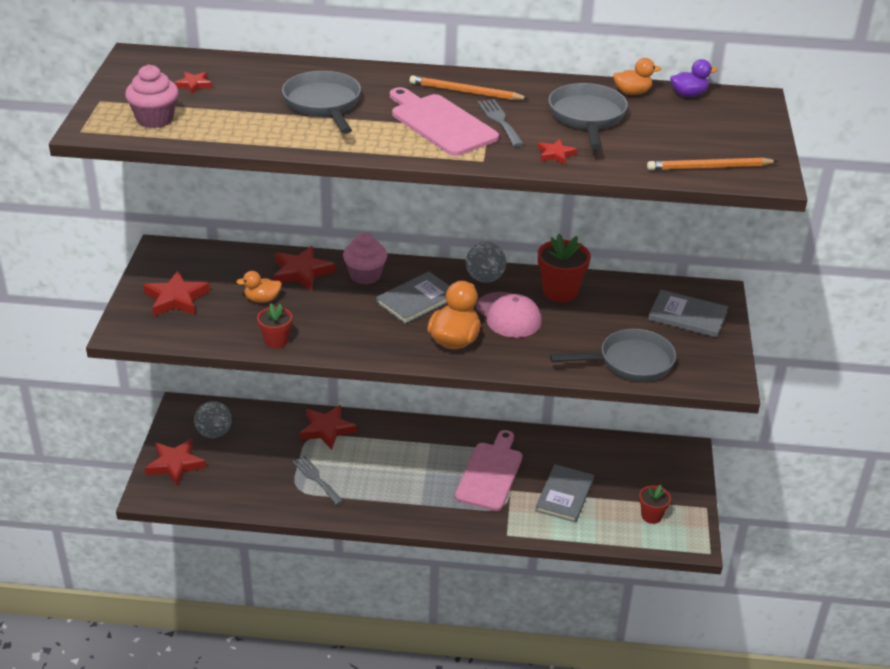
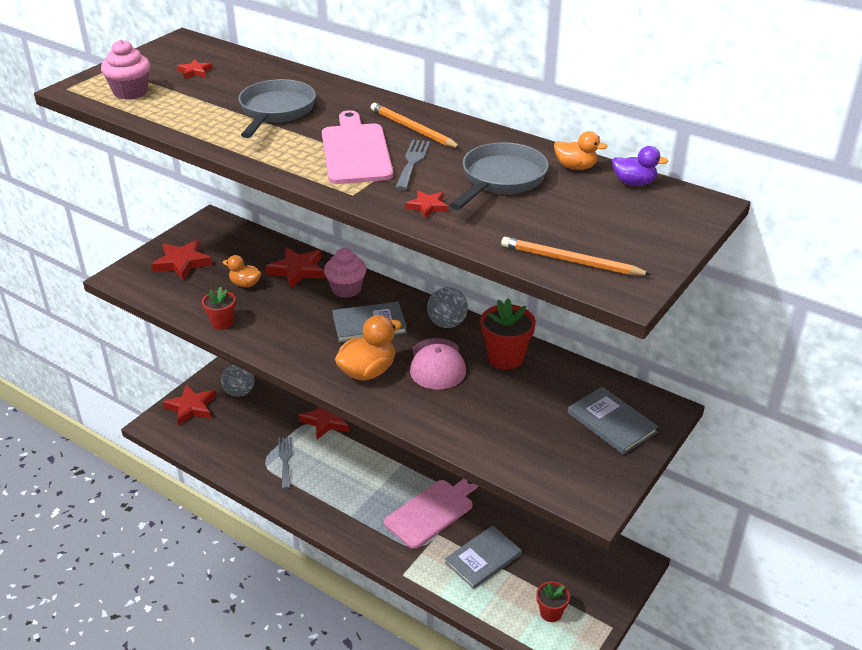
camera: 30 degrees right, 0 degrees up
(630, 362) = (511, 449): grey pan -> none

